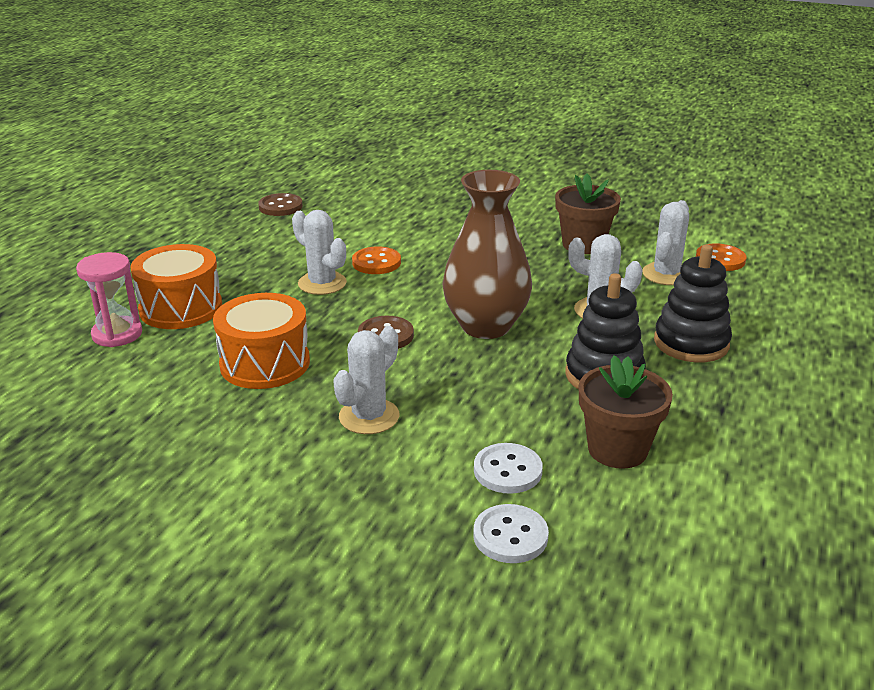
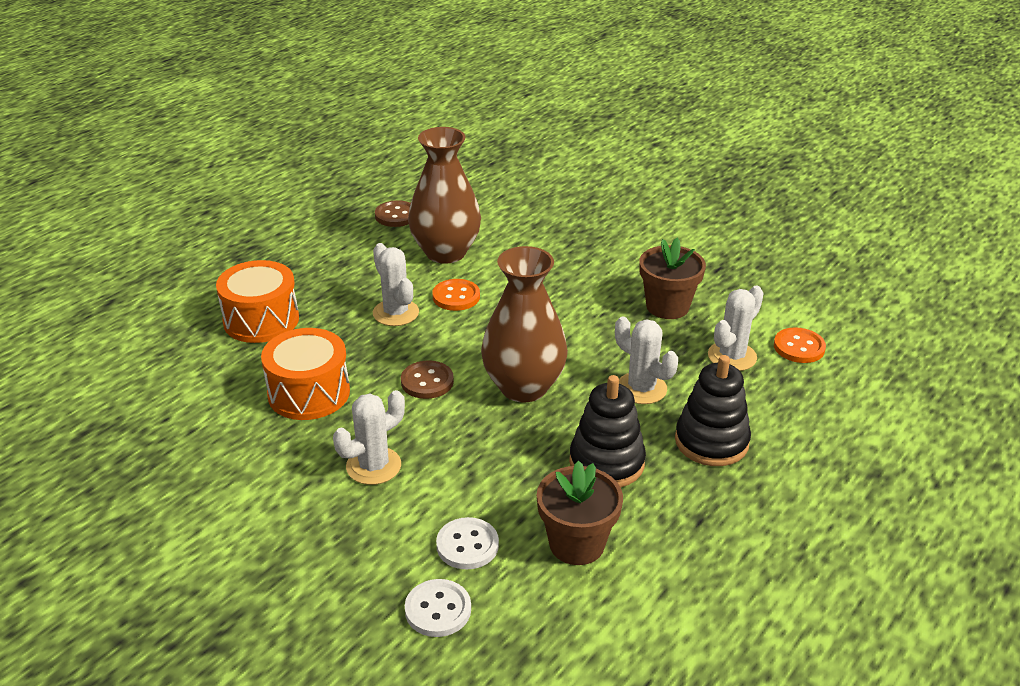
camera: 15 degrees right, 5 degrees up
(117, 334) = (197, 339): pink hourglass -> none
(346, 229) = (445, 252): none -> brown vase

